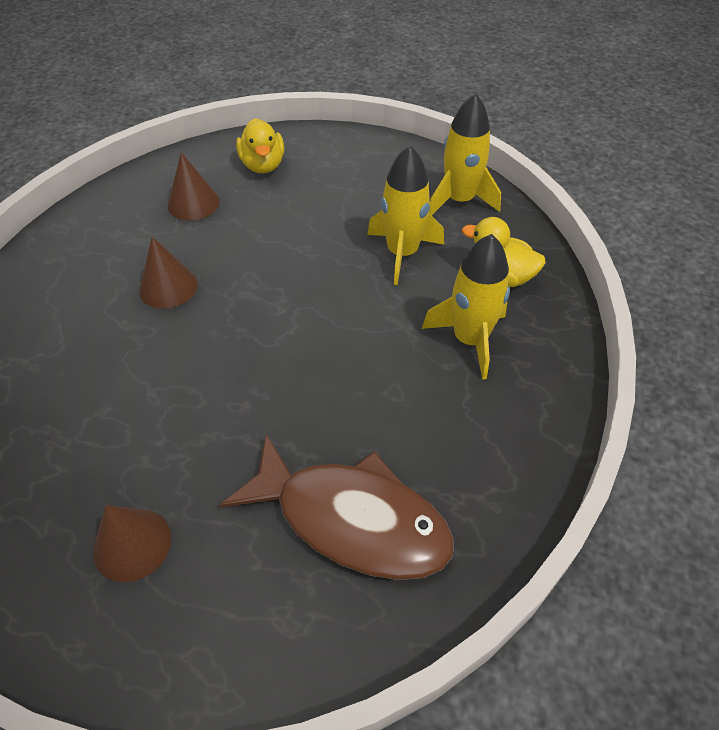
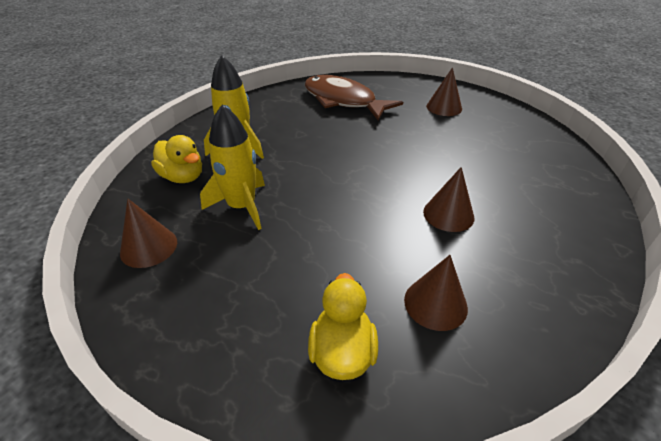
camera: 165 degrees left, 10 degrees down
(459, 200) = (149, 247): yellow rocket -> brown cone

